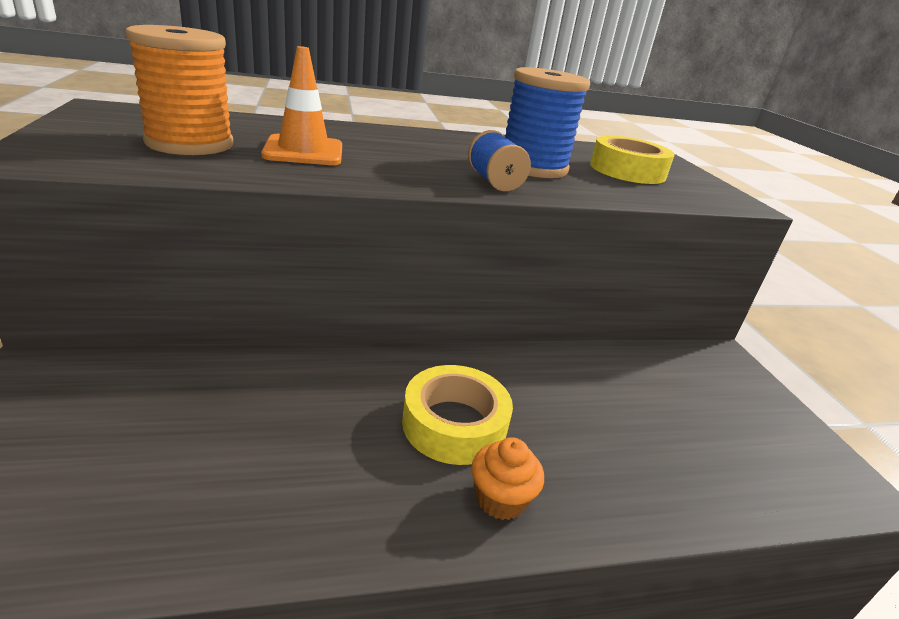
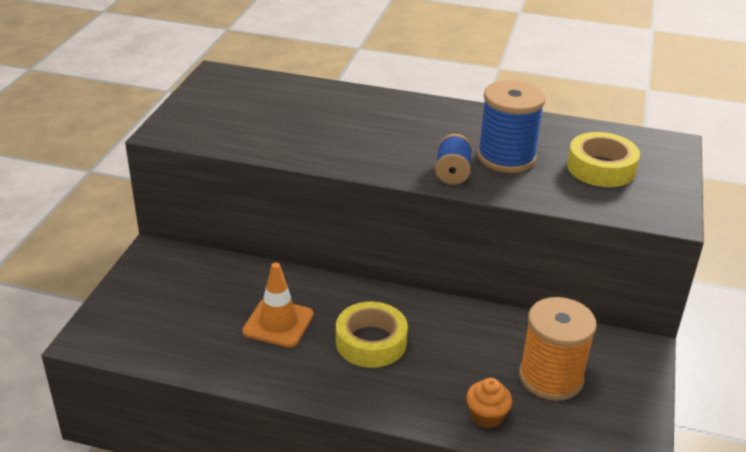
camera: 30 degrees right, 5 degrees up
(190, 143) = (257, 118): orange spool -> orange spool (551, 377)
(304, 151) = (329, 129): orange traffic cone -> orange traffic cone (278, 323)
(500, 499) = (368, 389): orange cupcake -> orange cupcake (486, 416)

